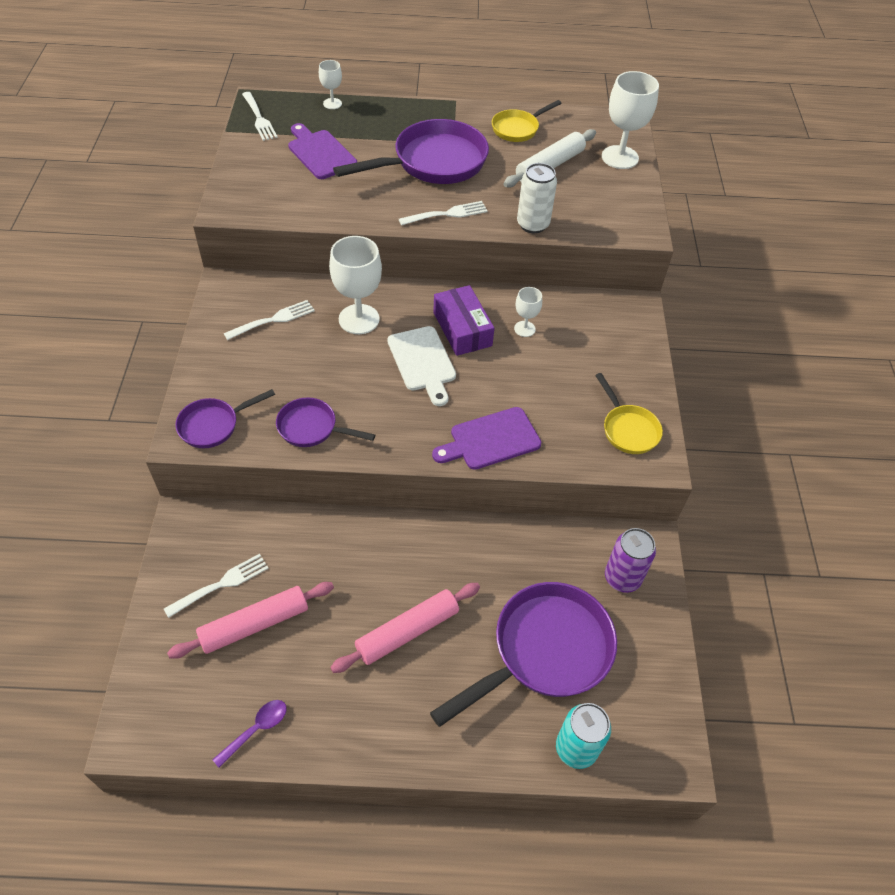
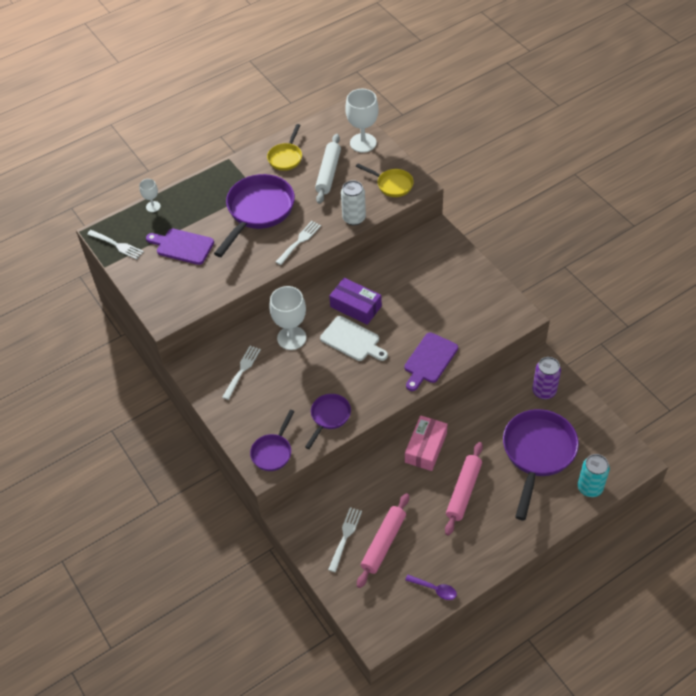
camera: 30 degrees left, 0 degrees up
(256, 729) = (434, 589): purple spoon -> purple spoon turned 105 degrees clockwise
(312, 428) = (329, 417): purple pan -> purple pan turned 135 degrees clockwise
(412, 546) = (426, 448): none -> pink box
(524, 329) = (389, 284): white goblet -> none
(628, 429) = (493, 308): yellow pan -> yellow pan (392, 184)

